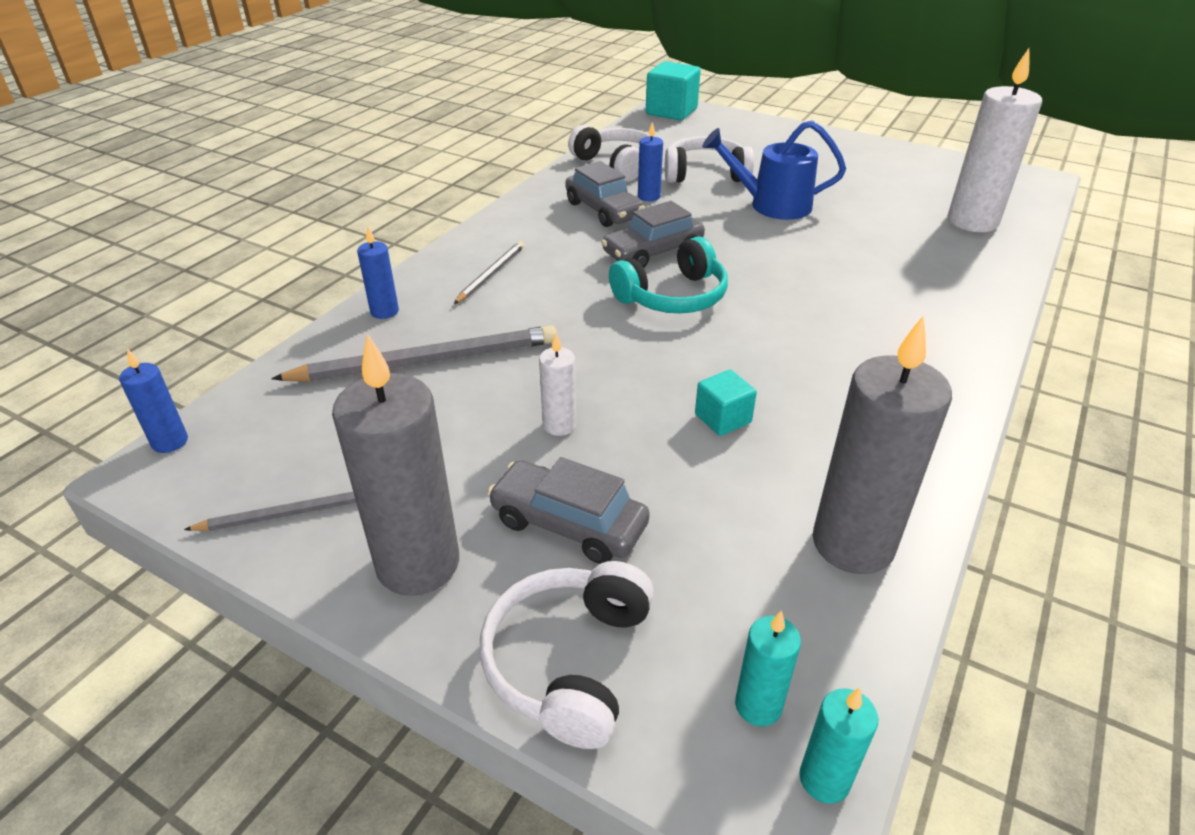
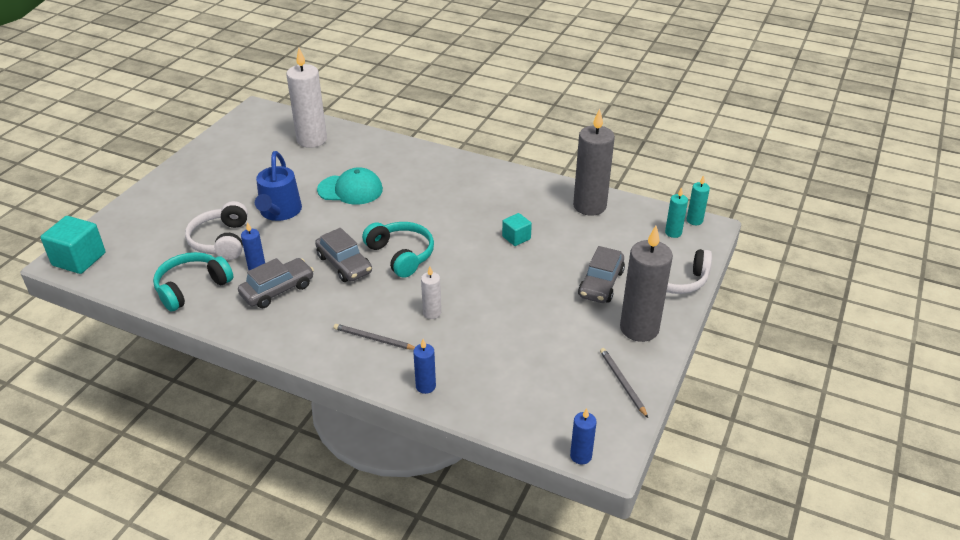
camera: 95 degrees left, 0 degrees up
(427, 361) = (481, 354): grey pencil -> none
(559, 425) = (532, 292): white candle -> white candle (432, 313)
(616, 164) = (192, 288): white headphones -> turquoise headphones
(840, 254) = (350, 190): none -> turquoise cap

